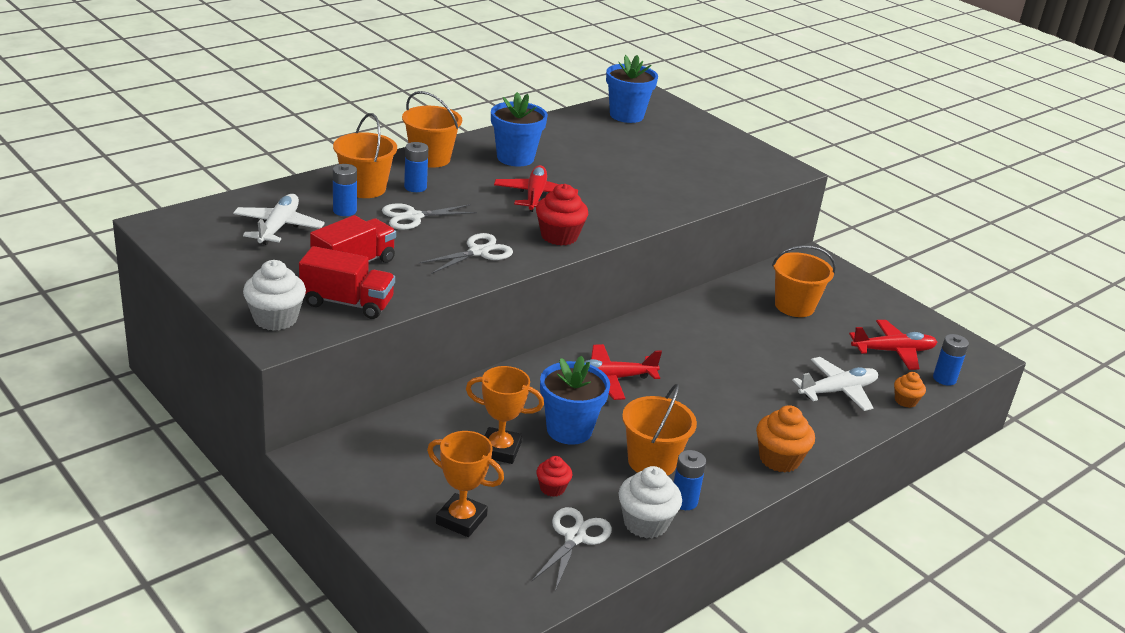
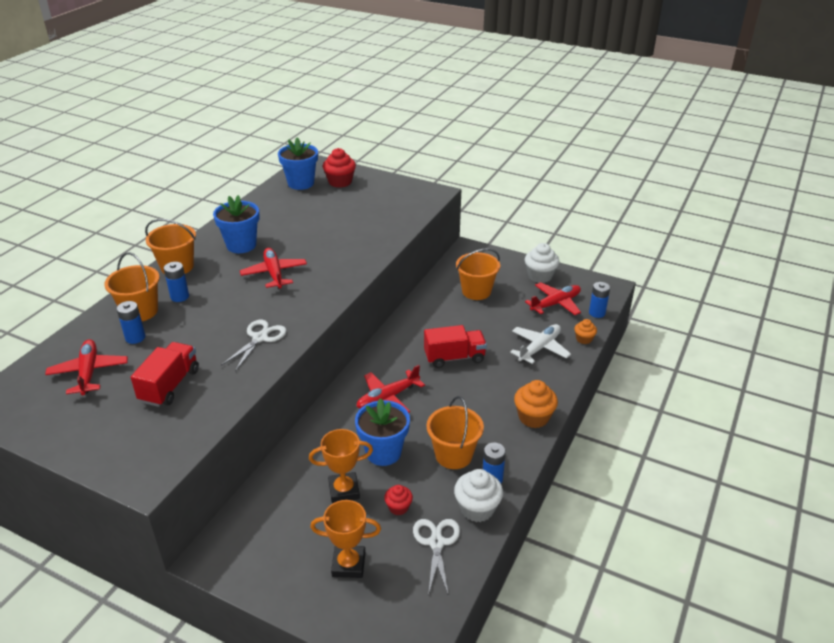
camera: 20 degrees left, 5 degrees up
(275, 319) = (133, 461): white cupcake -> white cupcake (540, 276)
(278, 227) = (89, 372): white plane -> red plane
(347, 303) = (184, 423): red truck -> red truck (454, 358)
(413, 217) = (193, 324): white scissors -> none
(559, 236) = (311, 302): red cupcake -> red cupcake (340, 182)

